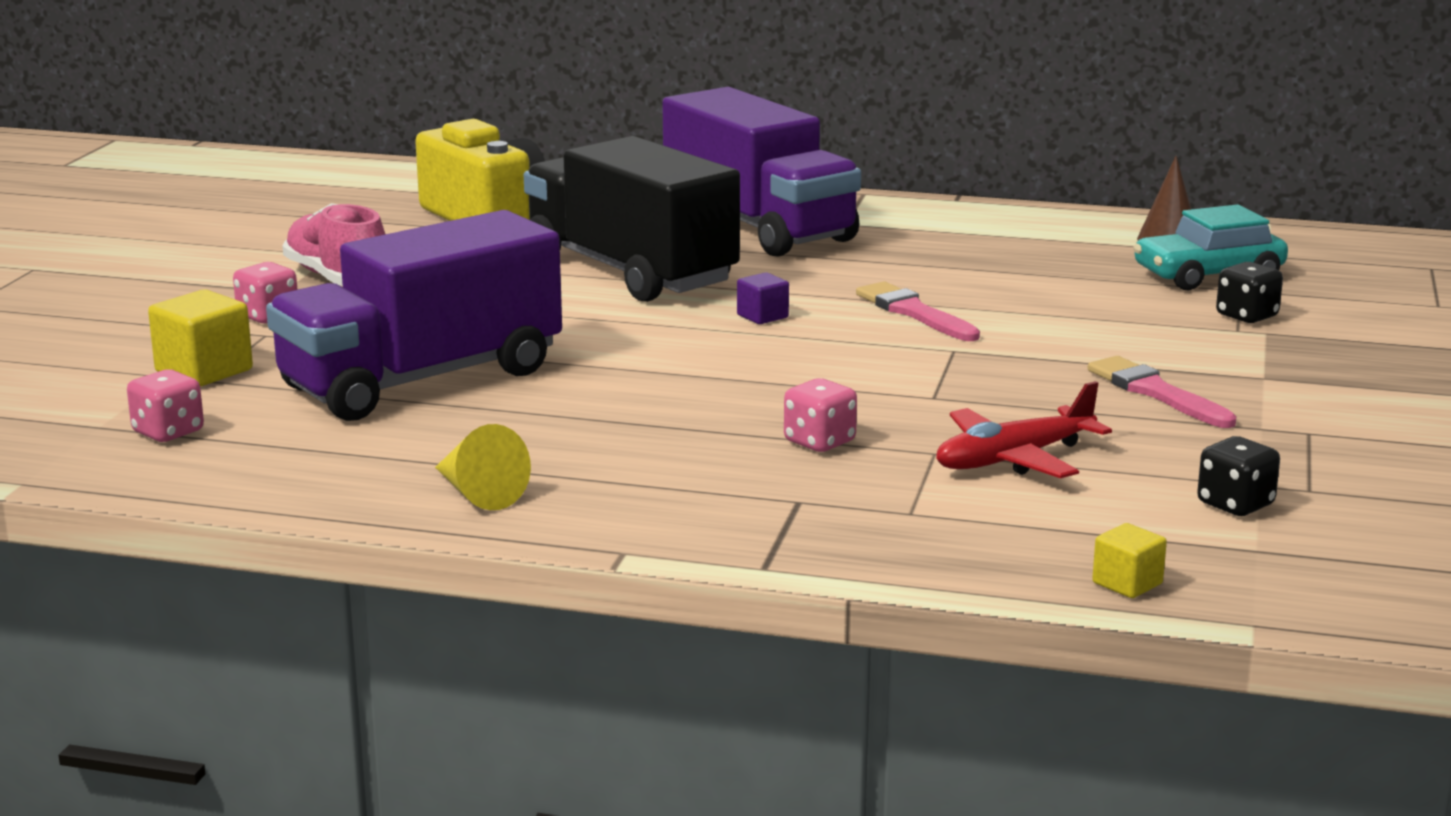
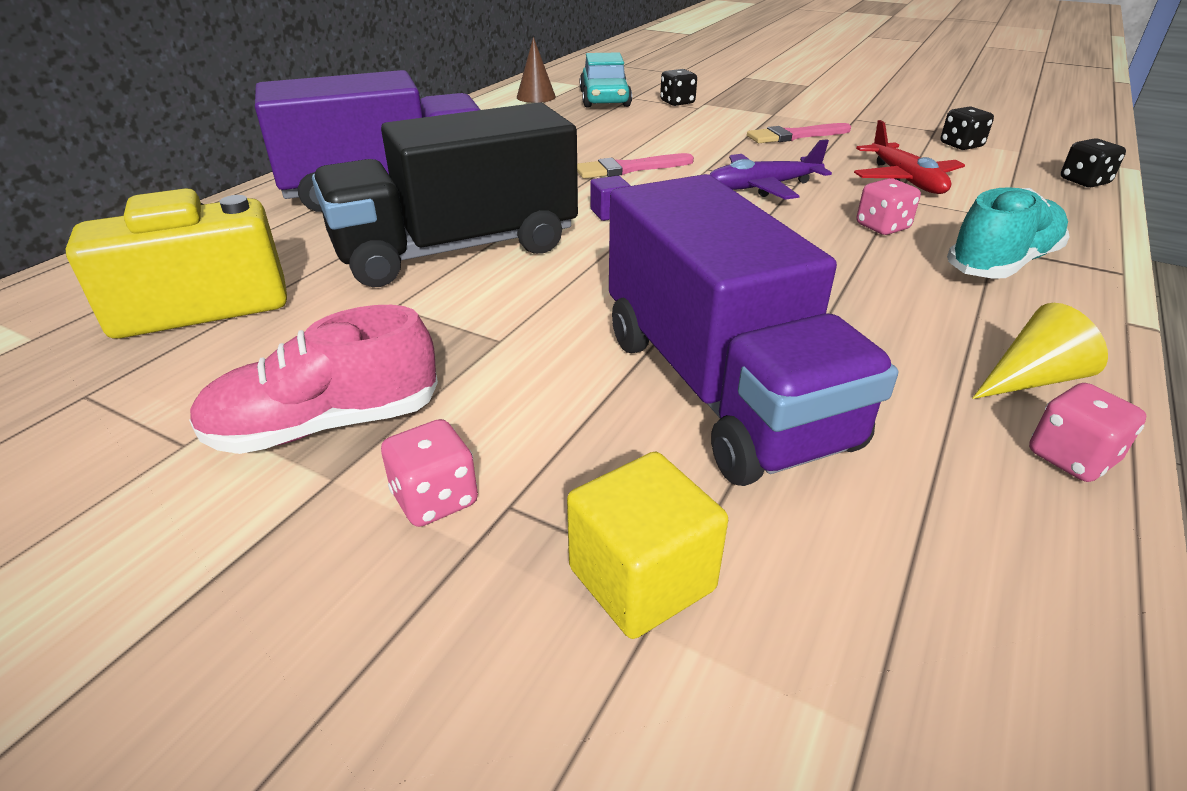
camera: 75 degrees left, 15 degrees up
(168, 432) = (892, 629): pink dice -> pink dice (1071, 458)
(747, 500) = (1002, 263): none -> turquoise shoe
(907, 379) = (762, 187): none -> purple plane
(1127, 583) = (1084, 181): yellow cube -> black dice

